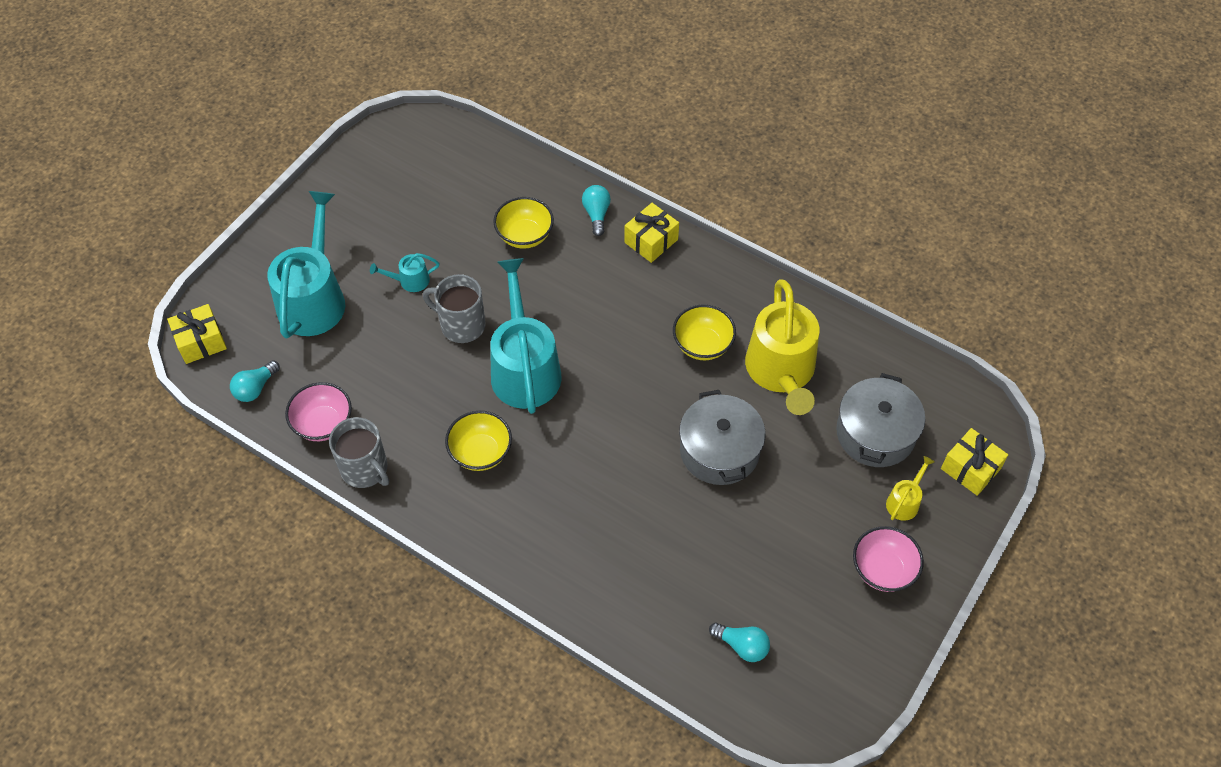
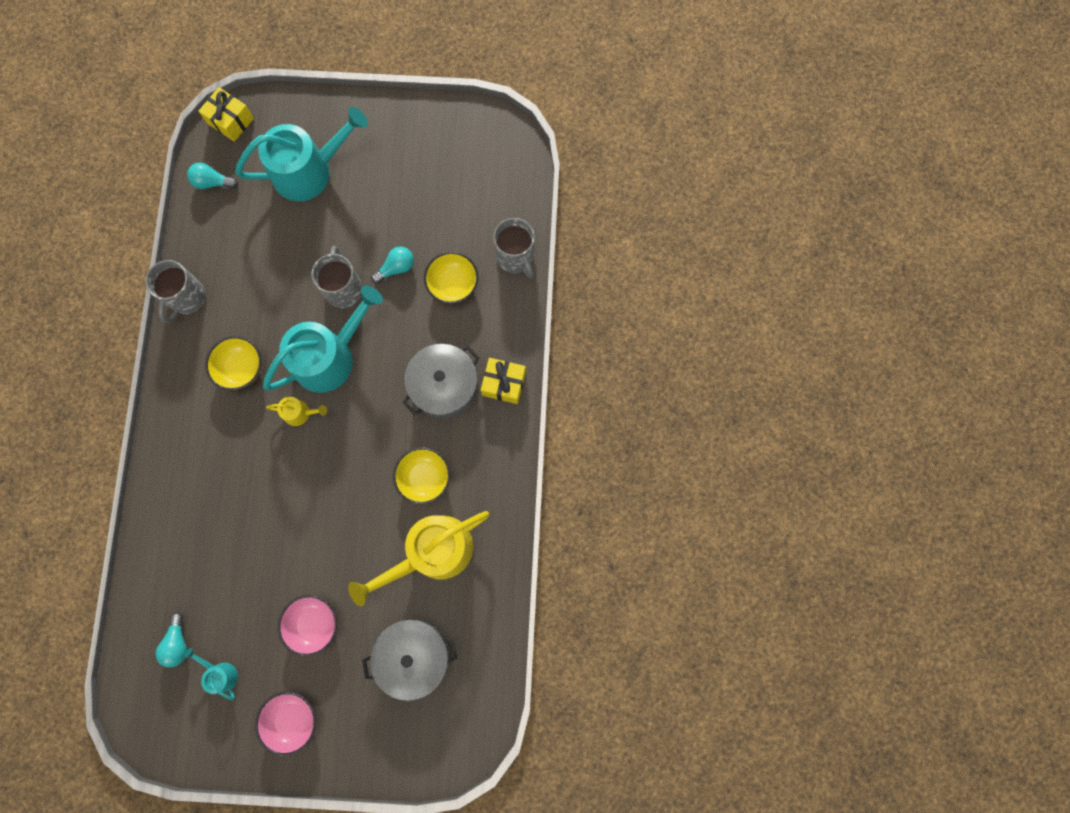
camera: 60 degrees right, 20 degrees up
(323, 424) = (208, 246): pink bowl -> pink bowl (314, 623)
(410, 281) = (363, 228): turquoise watering can -> turquoise watering can (220, 673)
(534, 176) = (515, 257): none -> grey mug
(596, 214) = (506, 327): turquoise light bulb -> turquoise light bulb (396, 268)
(719, 450) = (334, 541): grey pot -> grey pot (444, 386)
(904, 502) = (362, 708): yellow watering can -> yellow watering can (300, 413)
(970, 469) = (420, 748): yellow gift -> none

